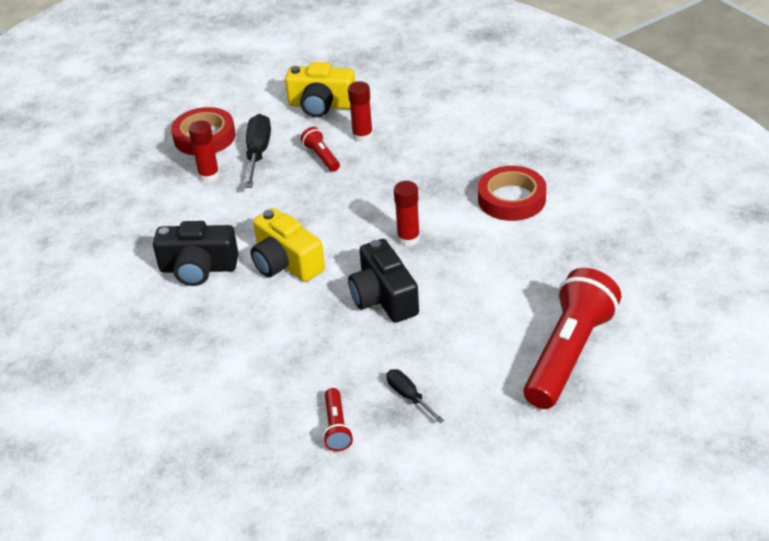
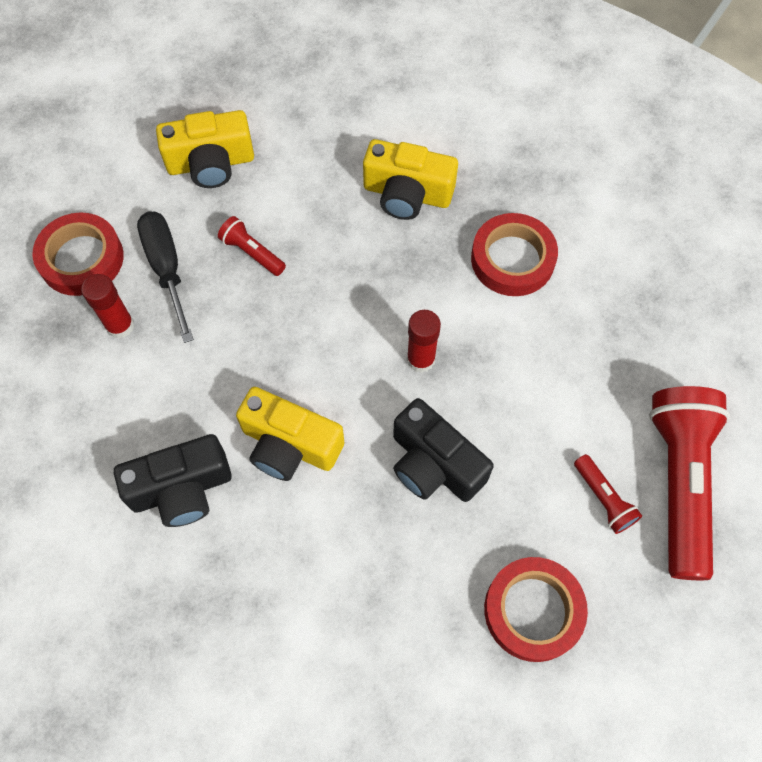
camera: 25 degrees left, 25 degrees up
(336, 427) = (471, 688): red flashlight -> red flashlight (603, 499)
(362, 136) = (288, 203): red glue stick -> none
(409, 397) = (533, 610): black screwdriver -> red tape
(452, 148) = (407, 194): none -> yellow camera

